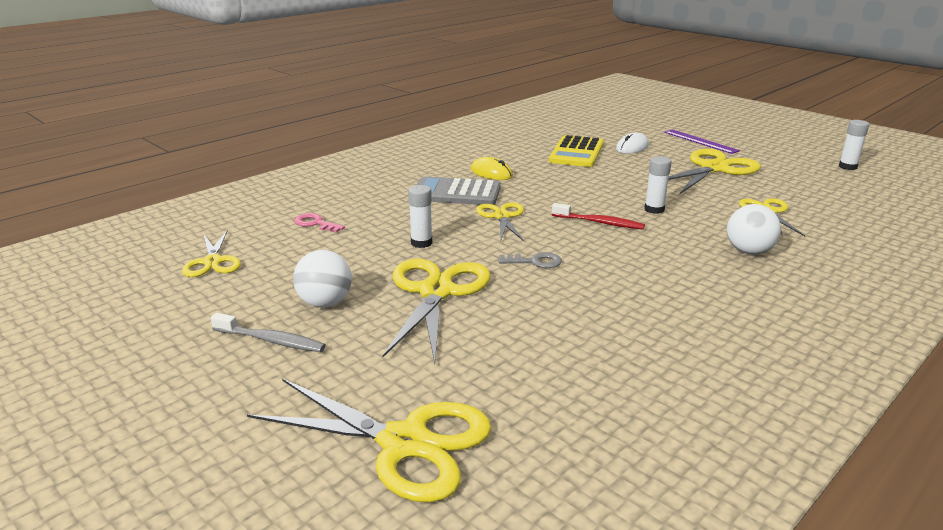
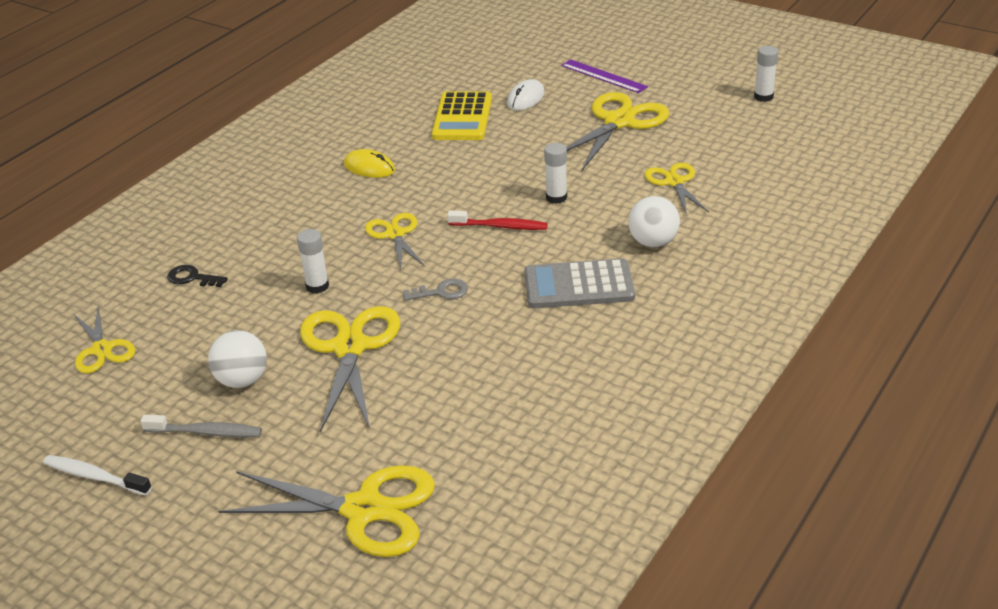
camera: 10 degrees left, 10 degrees up
(145, 361) = (94, 476): none -> white toothbrush
(315, 223) = (192, 278): pink key -> black key
(456, 193) = (336, 206): grey calculator -> grey calculator (578, 285)

